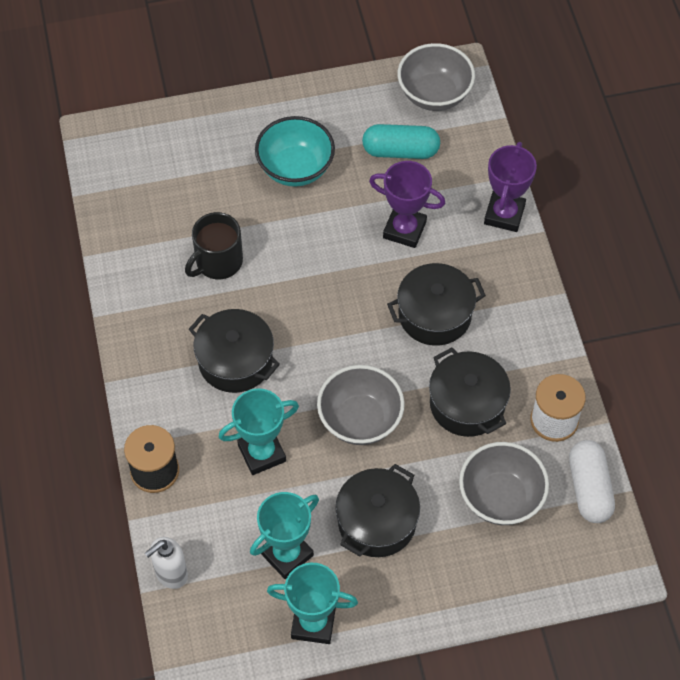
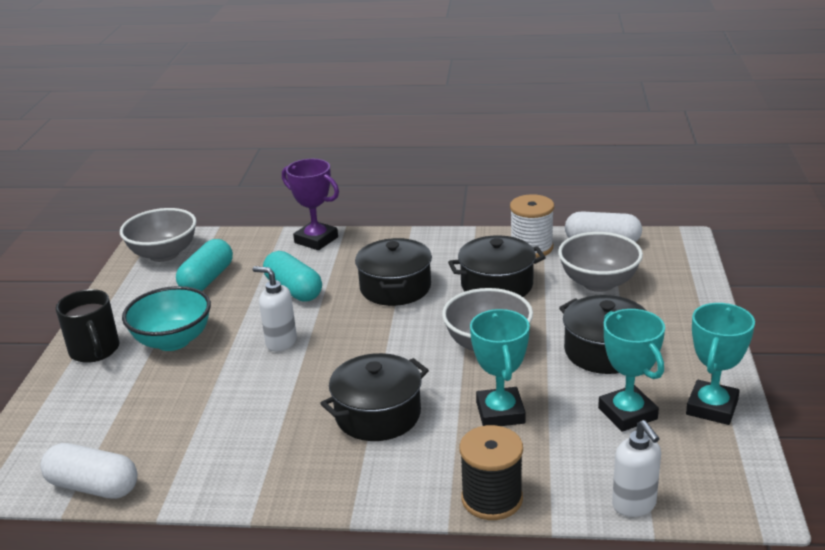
camera: 70 degrees left, 30 degrees down
(105, 201) = (93, 486): none -> white capsule
(218, 262) = (245, 409): black mug -> black mug (95, 350)
(316, 252) = (281, 342): none -> white soap dispenser
(404, 230) = (294, 290): purple trophy -> turquoise capsule

